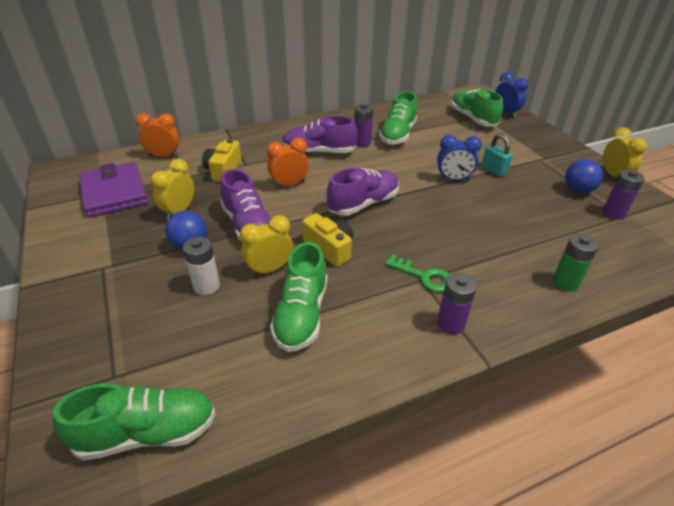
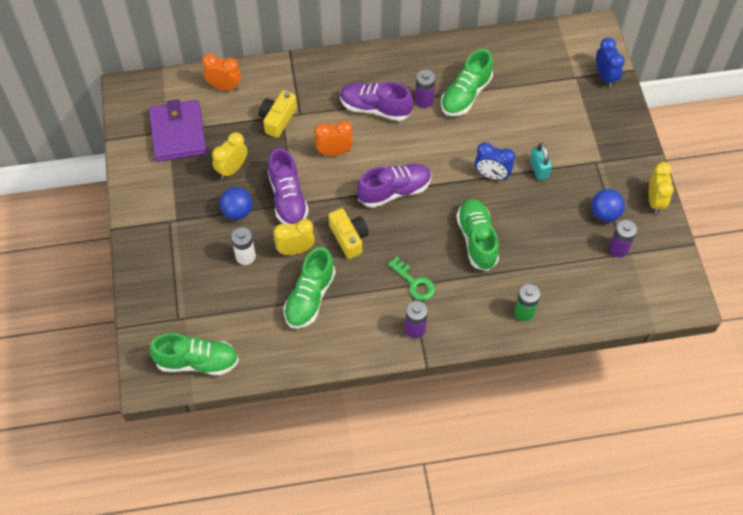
camera: 15 degrees right, 20 degrees up
(472, 119) = (561, 80): green shoe -> green shoe (477, 240)

